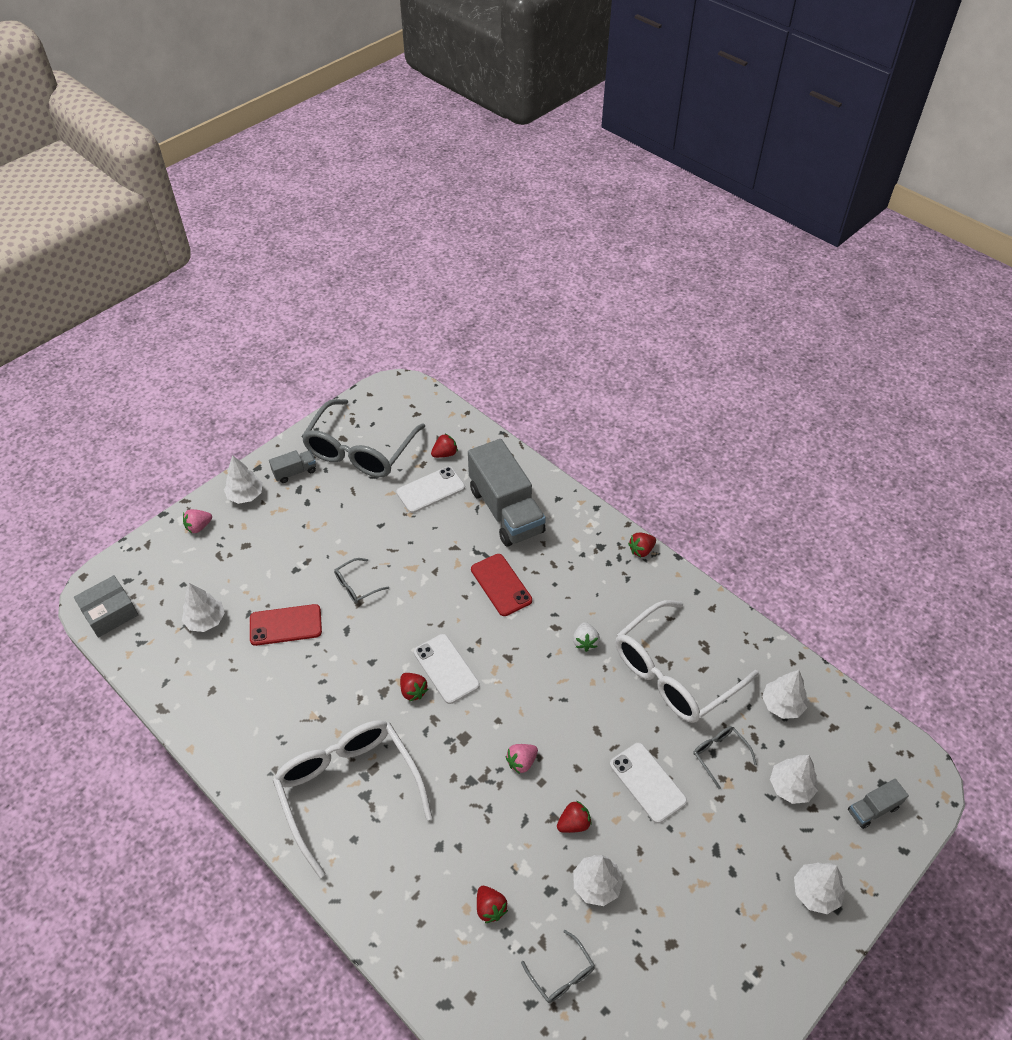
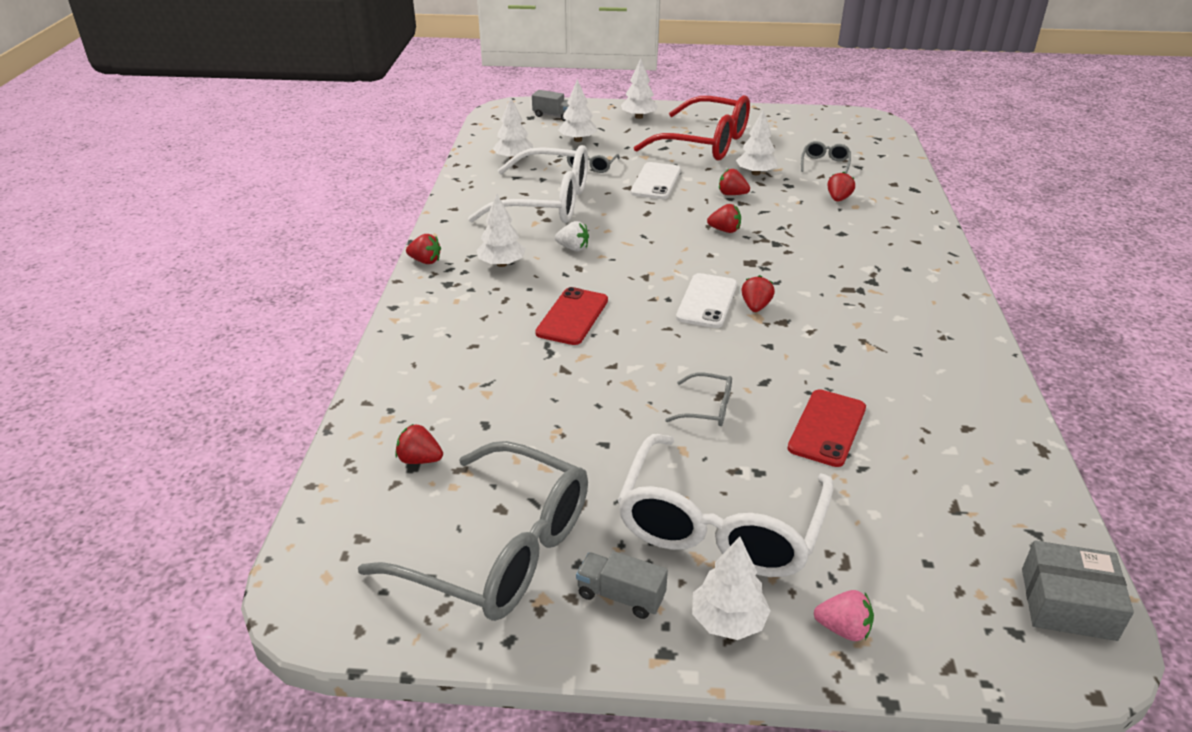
camera: 130 degrees left, 15 degrees down
(206, 620) = (924, 497): white tree -> white tree (501, 264)
(285, 625) = (827, 428): red phone -> red phone turned 75 degrees clockwise
(348, 789) = (883, 291): white glasses -> white glasses (720, 526)
(360, 451) = (500, 550): grey glasses -> grey glasses turned 45 degrees clockwise
(431, 490) = (499, 435): white phone -> none
(506, 510) = (466, 361): grey truck -> none
(521, 762) = (725, 230): pink strawberry -> red strawberry
(585, 642) = (573, 248): white strawberry -> white strawberry turned 60 degrees clockwise
(697, 901) = (706, 143): none -> red glasses

